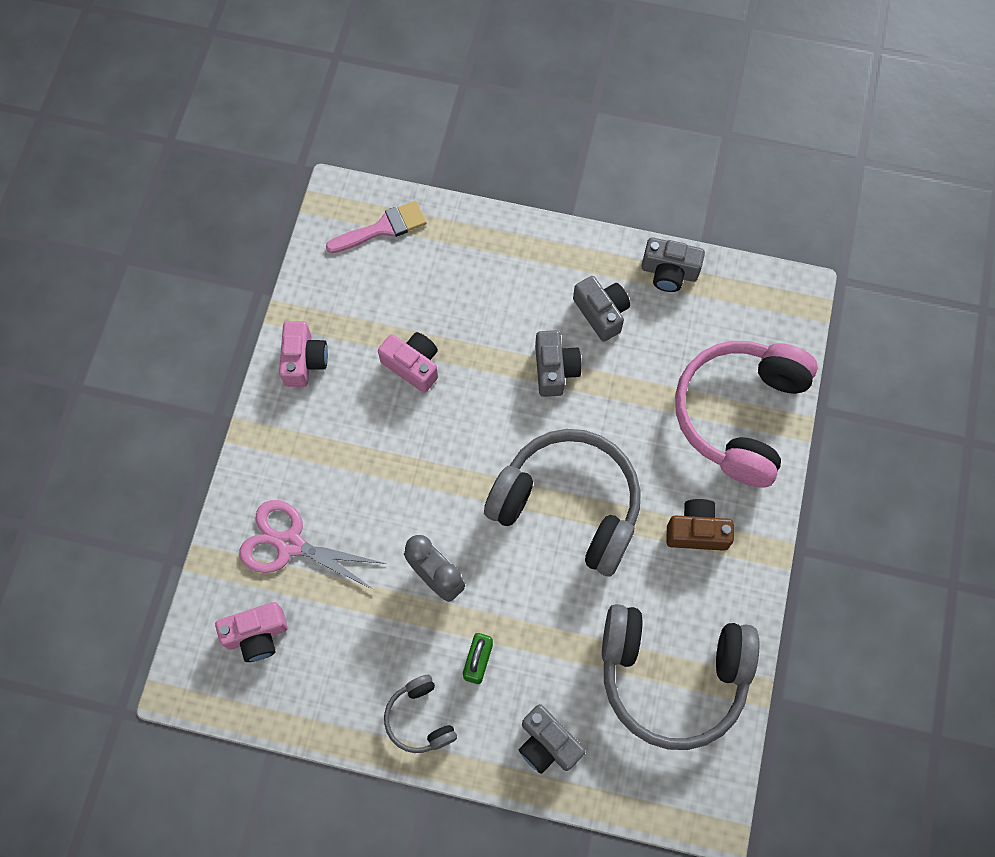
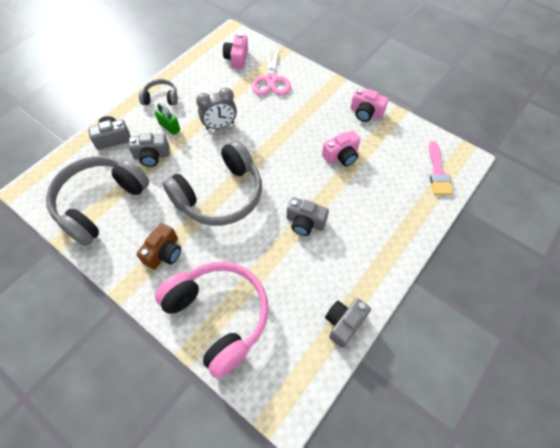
camera: 115 degrees right, 10 degrees down
(289, 544) = (271, 80): pink scissors -> pink scissors turned 135 degrees clockwise
(601, 313) = (331, 265): grey camera -> grey camera (152, 156)

